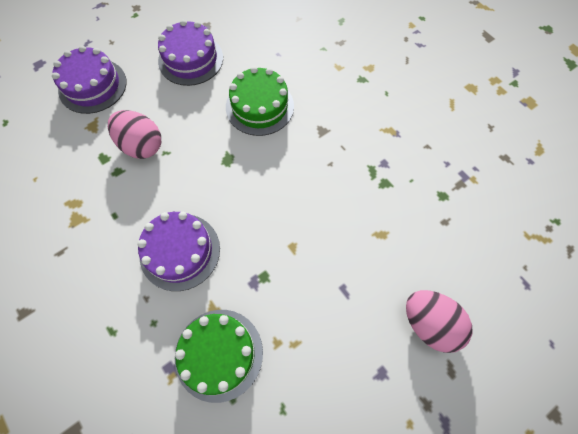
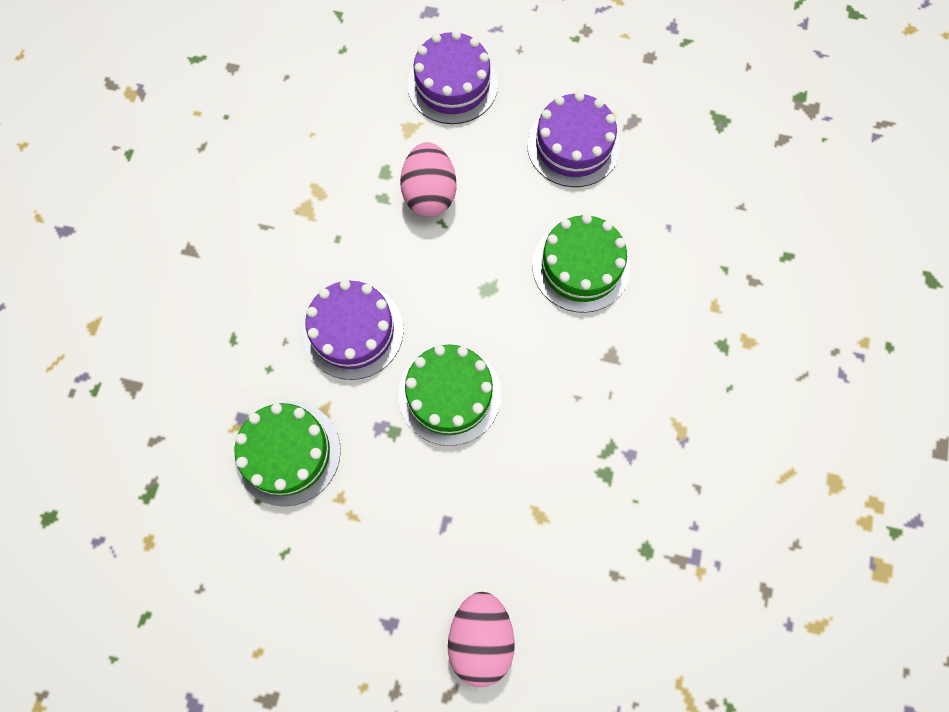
camera: 50 degrees right, 5 degrees up
(269, 227) = (449, 394): none -> green cake

